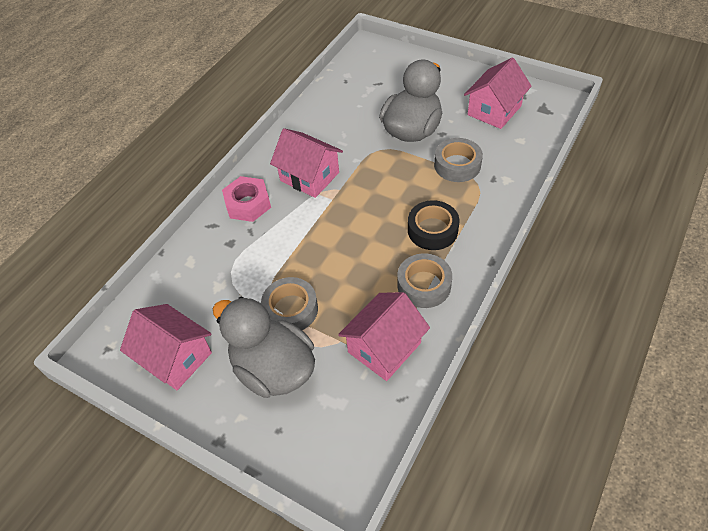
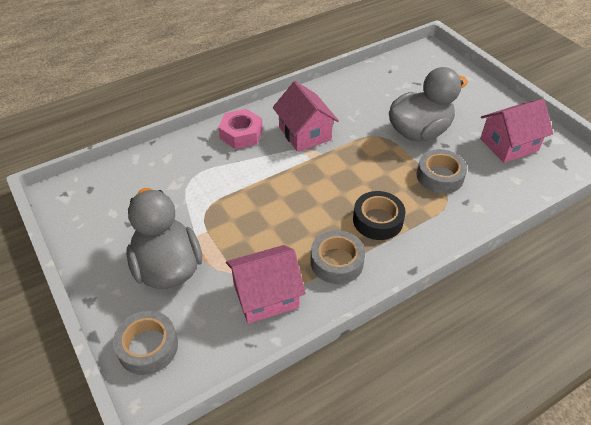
camera: 25 degrees right, 5 degrees down
(175, 357) = (104, 223): pink house -> none
(291, 309) = (214, 229): grey tape -> grey tape (148, 347)

